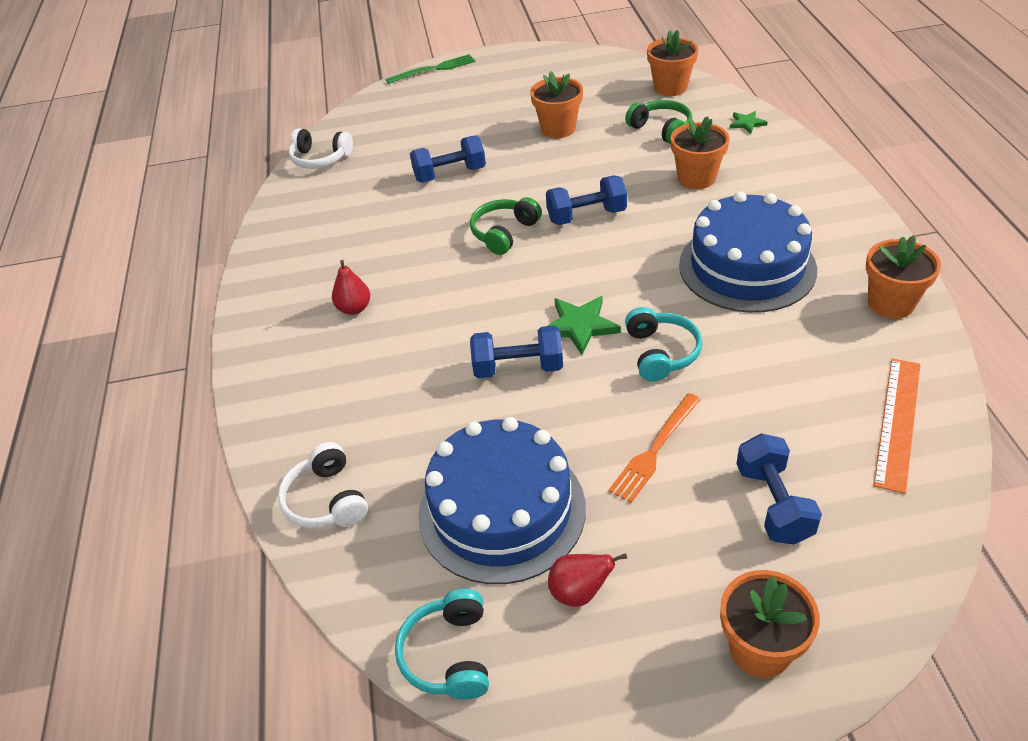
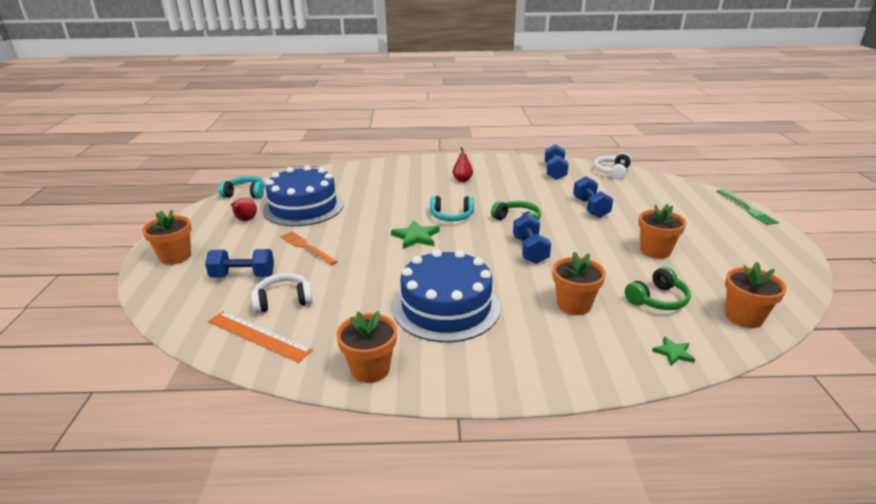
camera: 95 degrees right, 15 degrees down
(327, 500) = (340, 174): white headphones -> white headphones (283, 301)
(518, 367) = (392, 217): blue dumbbell -> blue dumbbell (555, 172)
(661, 353) = (377, 259): turquoise headphones -> turquoise headphones (451, 216)

